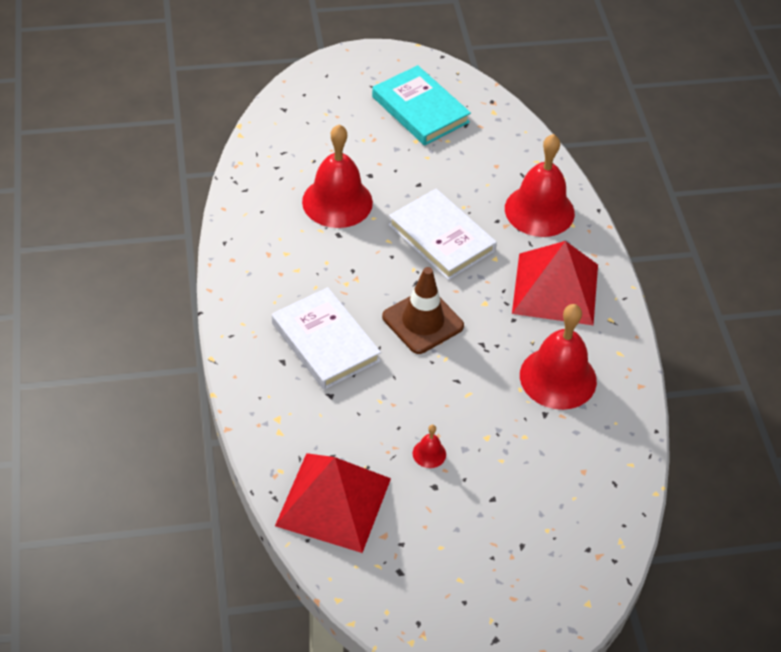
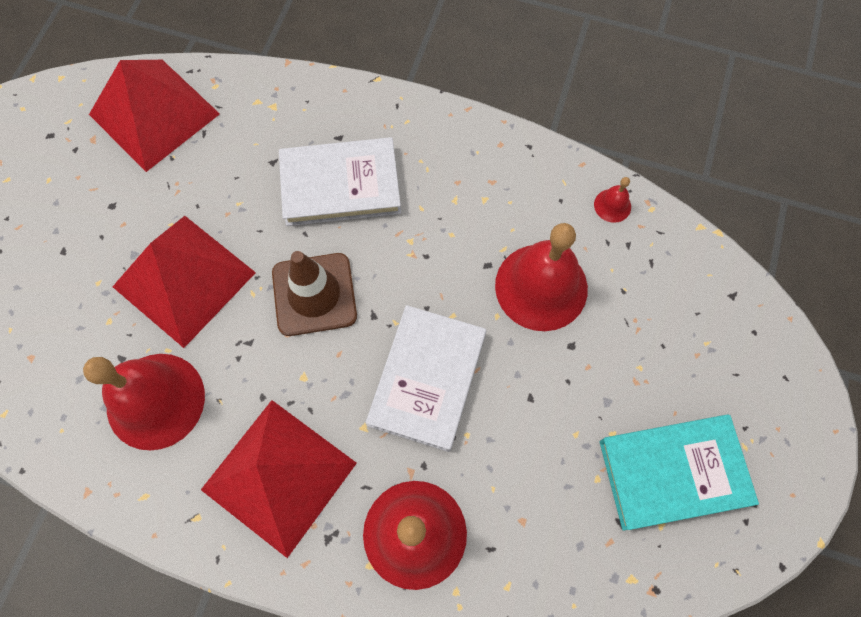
camera: 120 degrees right, 20 degrees up
(429, 453) = (149, 218): red bell -> red bell (612, 205)
(441, 238) = (427, 379): white book -> white book turned 60 degrees counterclockwise
(463, 405) = (184, 279): none -> red pyramid

